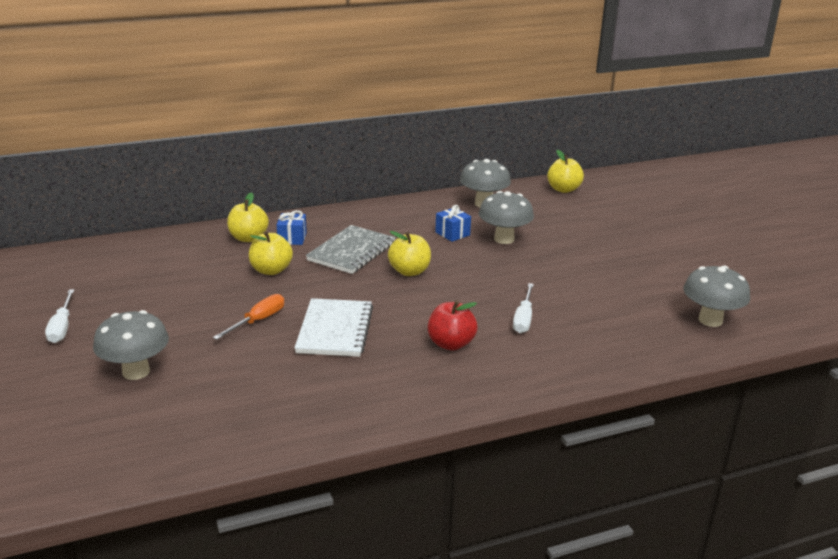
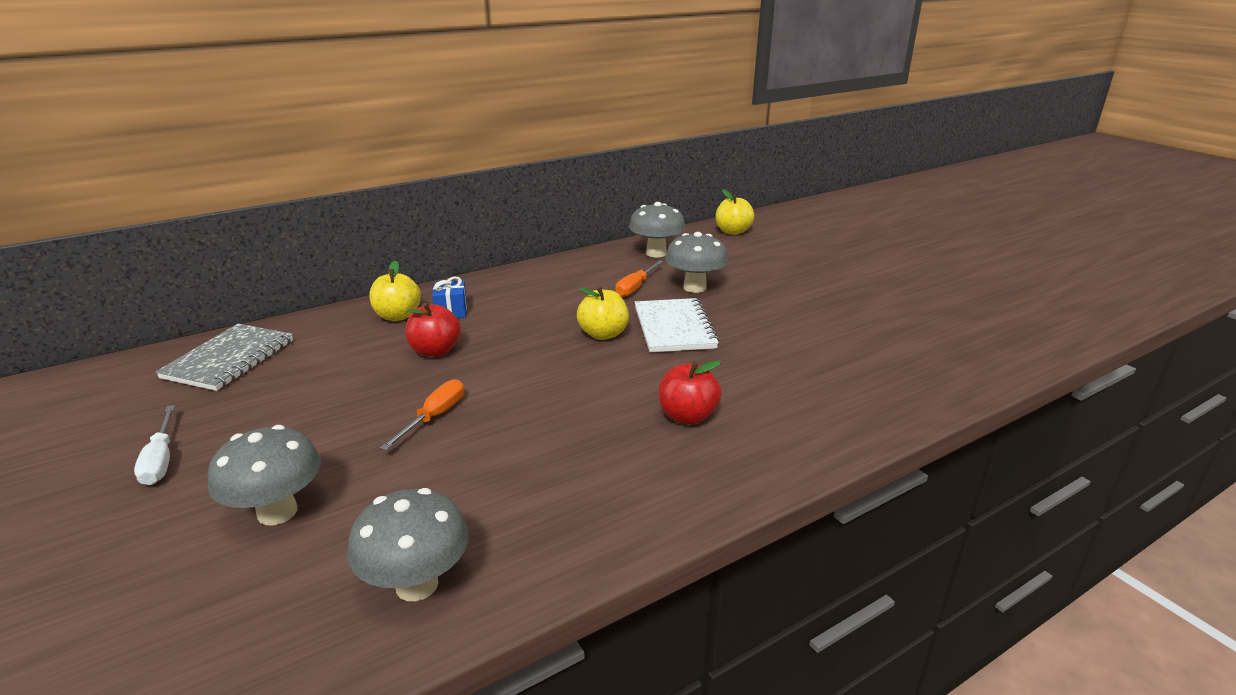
camera: 10 degrees left, 0 degrees up
(271, 270) = (435, 351): yellow apple -> red apple
(335, 330) = (537, 416): white notebook -> white notebook (674, 328)
(351, 252) = (527, 319): grey notebook -> grey notebook (229, 359)
(452, 234) = (635, 287): blue gift -> orange screwdriver
(523, 319) = (758, 374): white screwdriver -> none
(710, 320) = (961, 351): grey mushroom -> grey mushroom (417, 584)

